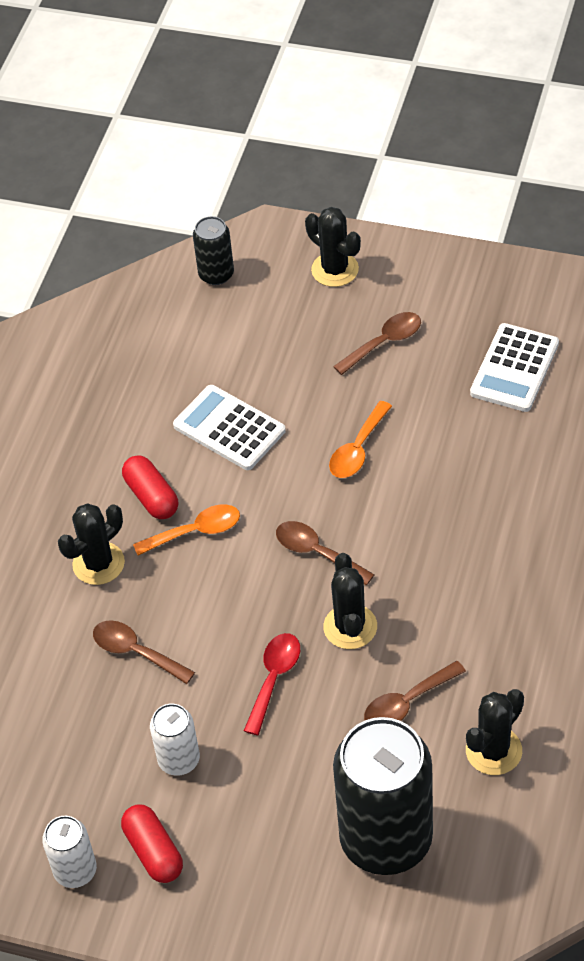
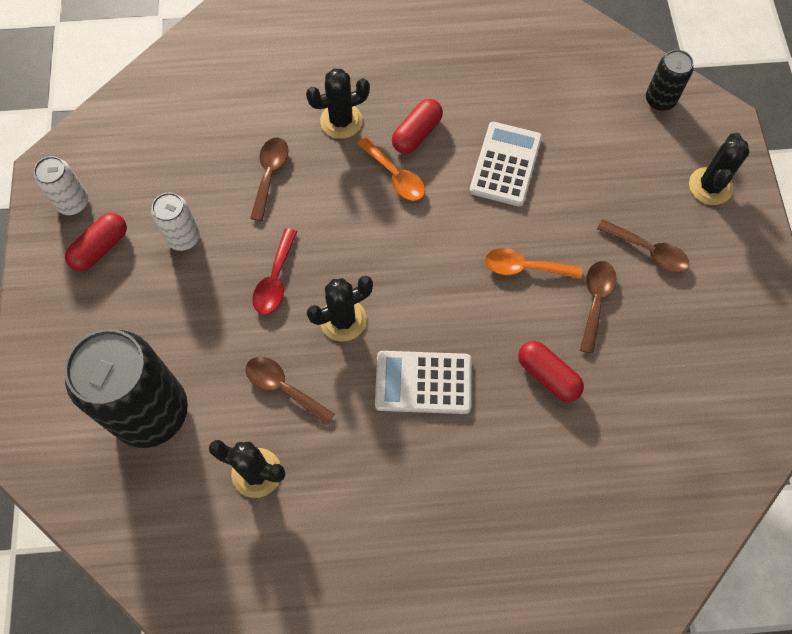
camera: 65 degrees right, 15 degrees up
(98, 563) = (341, 121): black cactus -> black cactus turned 45 degrees counterclockwise
(274, 679) = (275, 279): red spoon -> red spoon turned 105 degrees clockwise
(317, 553) = (407, 271): brown spoon -> brown spoon (595, 301)
(484, 467) = (548, 375): none -> red capsule
(514, 368) = (670, 369): white calculator -> white calculator (423, 383)

